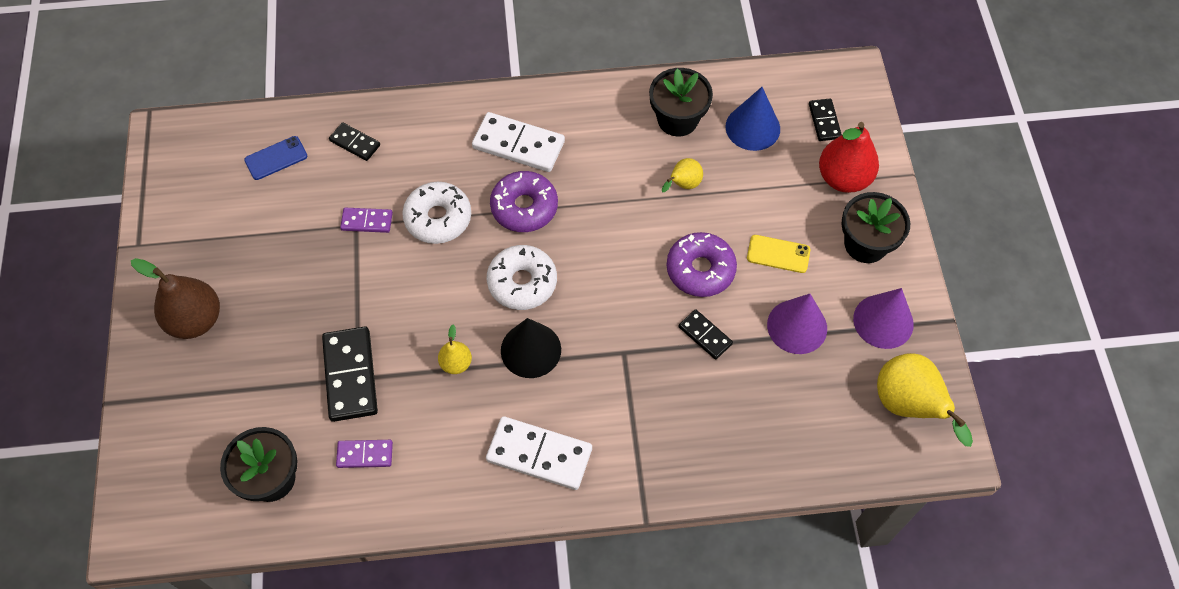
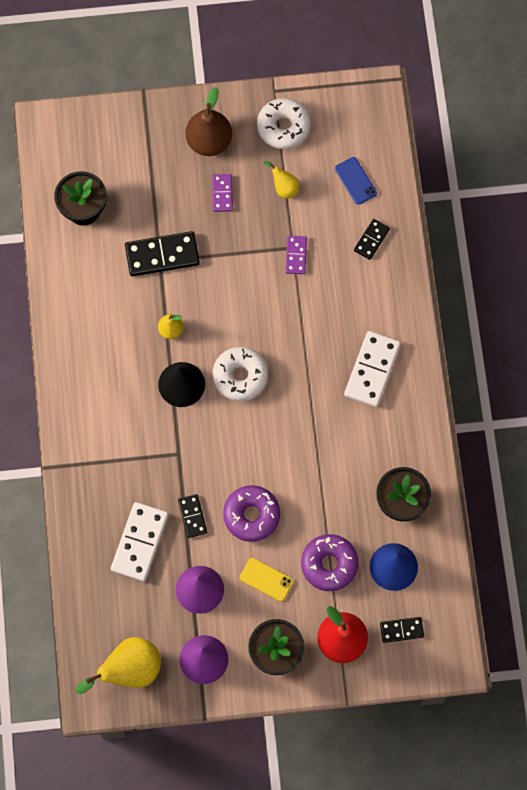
camera: 90 degrees right, 10 degrees up
(365, 454) = (100, 270): purple domino -> purple domino (222, 193)
(438, 218) = (299, 309): white donut -> white donut (283, 127)
(524, 207) = (310, 376): purple donut -> purple donut (329, 564)
(539, 455) = (96, 392): white domino -> white domino (139, 542)
(683, 185) = (333, 504): yellow pear -> yellow pear (284, 188)
(705, 335) = (192, 516): black domino -> black domino turned 60 degrees counterclockwise
(778, 254) = (266, 579): yellow phone -> yellow phone turned 75 degrees counterclockwise

